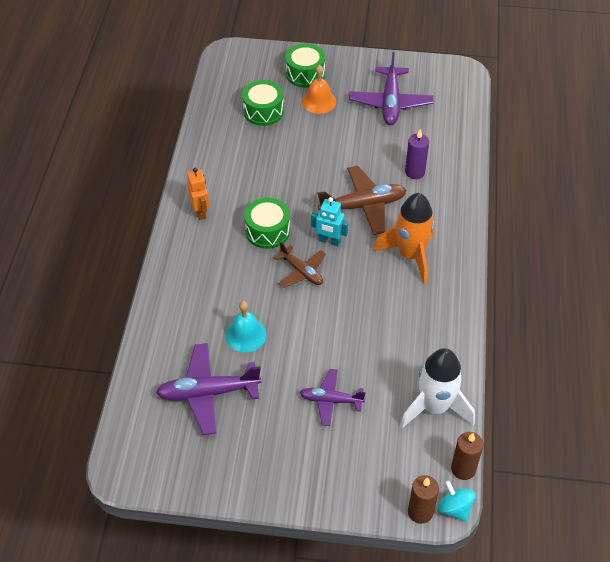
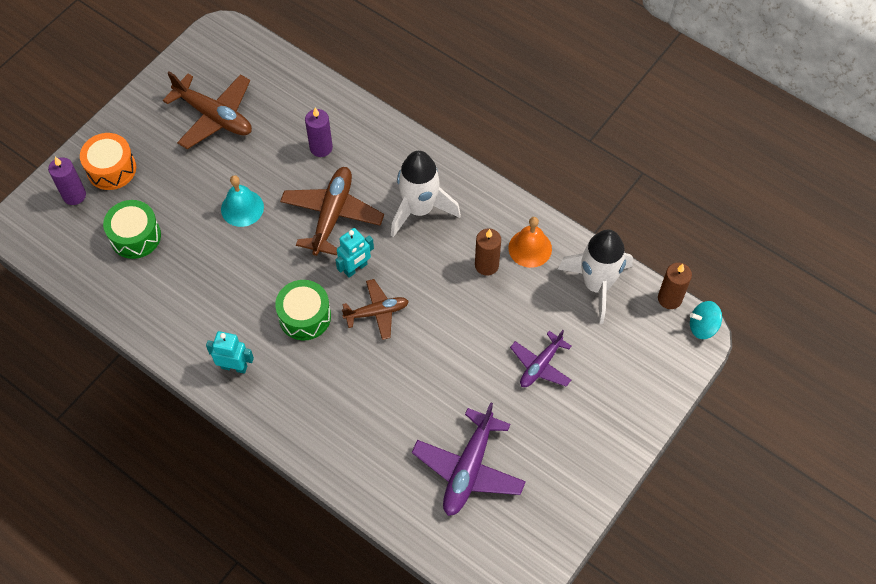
camera: 60 degrees left, 10 degrees up
(200, 212) = (234, 367): orange robot -> turquoise robot
(246, 335) = (421, 401): turquoise bell -> turquoise bell (242, 208)
(271, 67) = (74, 195): none -> purple candle
(305, 74) = (111, 169): green drum -> orange drum
(319, 101) = (162, 178): orange bell -> orange bell (530, 248)
(390, 103) = (214, 116): purple plane -> brown plane
(410, 255) = (420, 209): orange rocket -> white rocket
(420, 512) = (692, 355): brown candle -> brown candle (486, 265)

